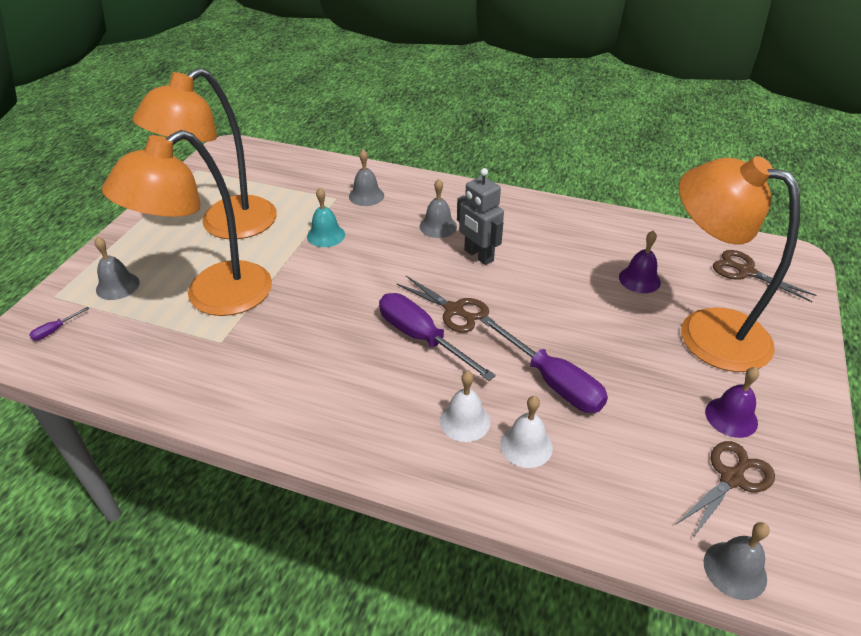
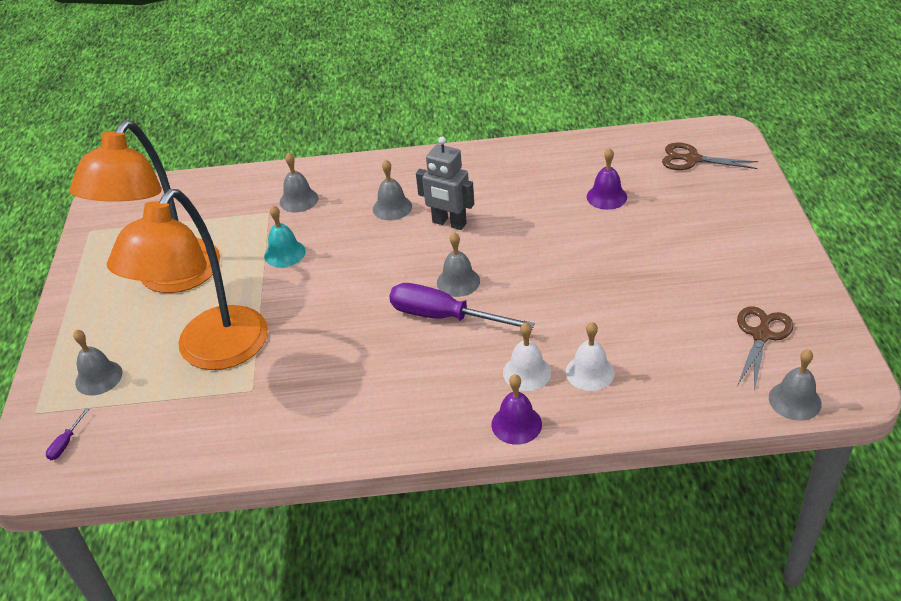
camera: 20 degrees left, 0 degrees up
(454, 310) = (458, 281): brown scissors -> grey bell
(552, 381) = (581, 312): purple screwdriver -> none
(706, 331) = (685, 223): orange lamp -> none
(731, 417) = (738, 288): purple bell -> purple bell (516, 424)

